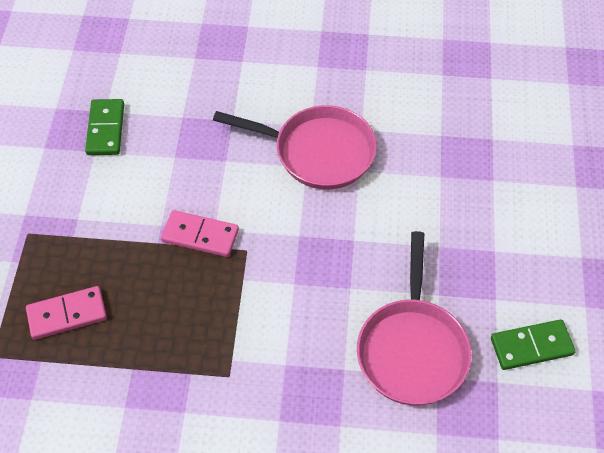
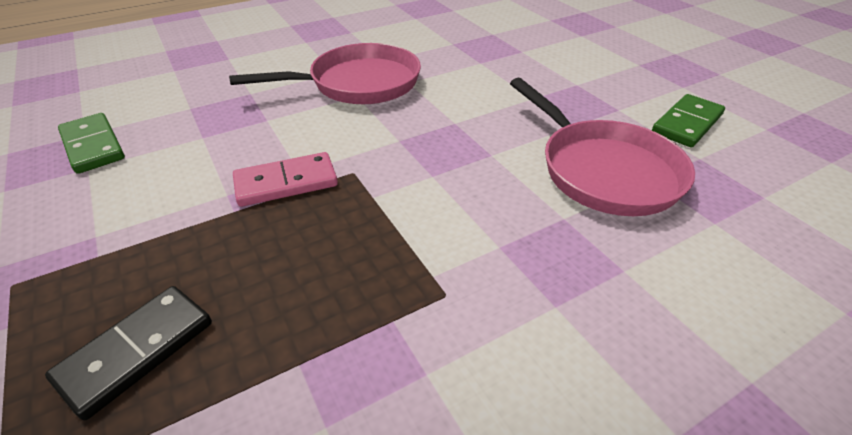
camera: 35 degrees left, 15 degrees down
(67, 314) = (137, 351): pink domino -> black domino

